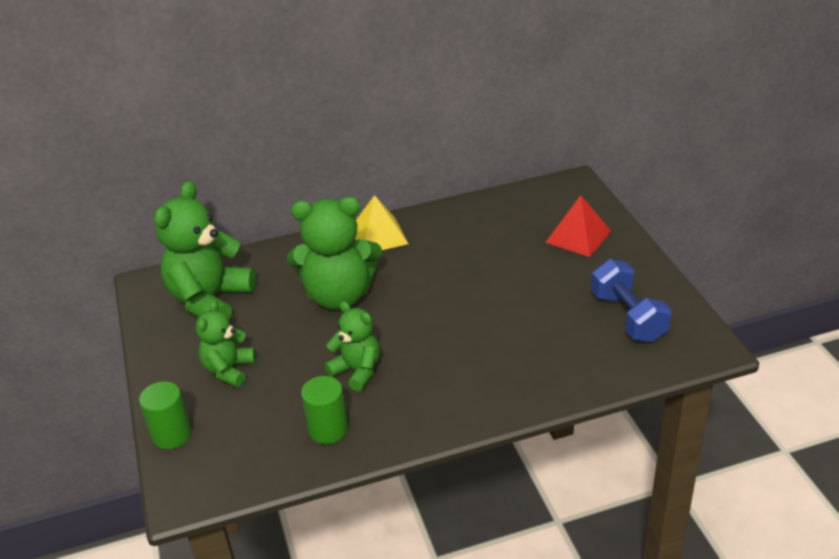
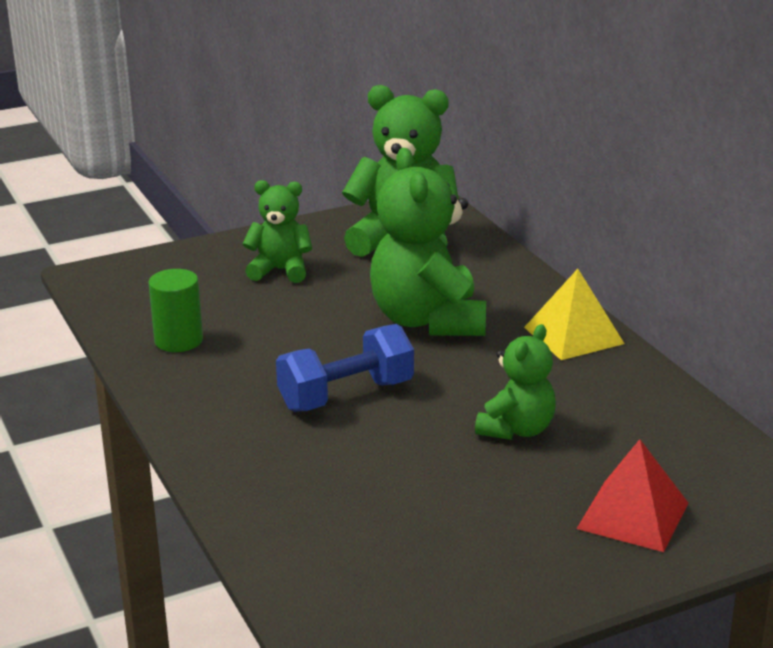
camera: 80 degrees right, 10 degrees down
(172, 434) = (178, 255): green cylinder -> none
(357, 371) = (281, 348): green teddy bear -> green teddy bear (517, 430)
(628, 317) = (418, 569): blue dumbbell -> blue dumbbell (346, 395)

